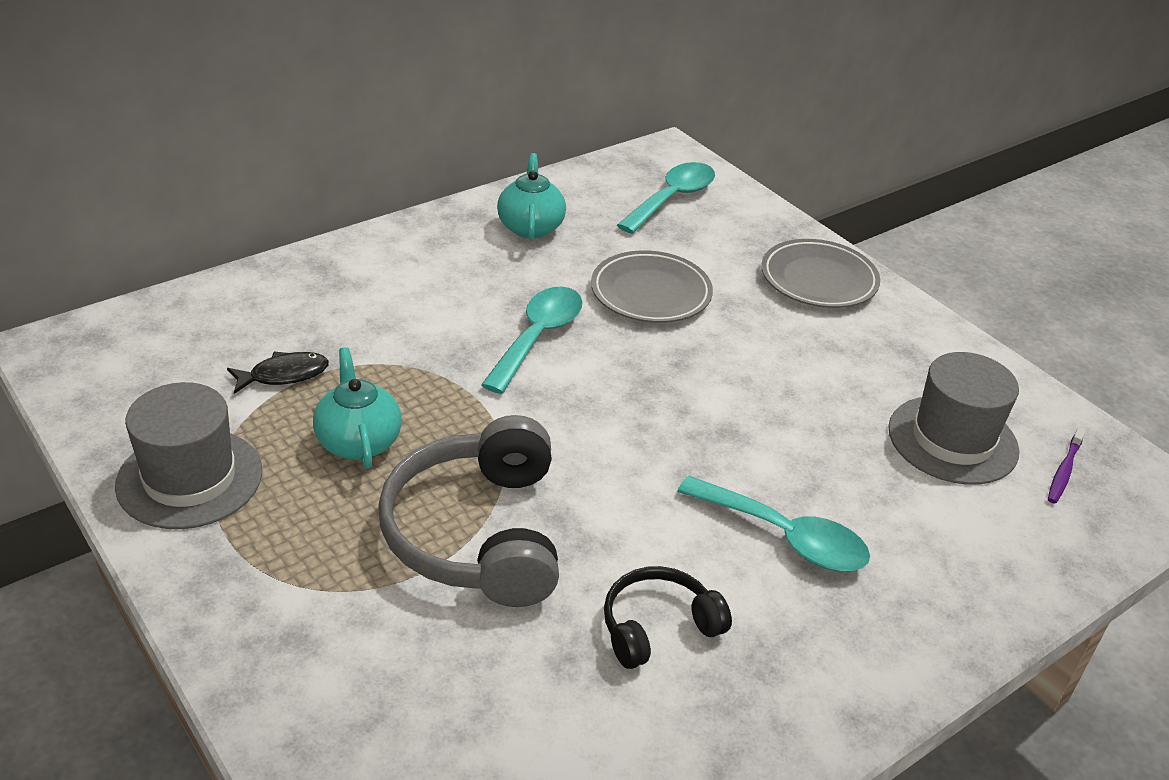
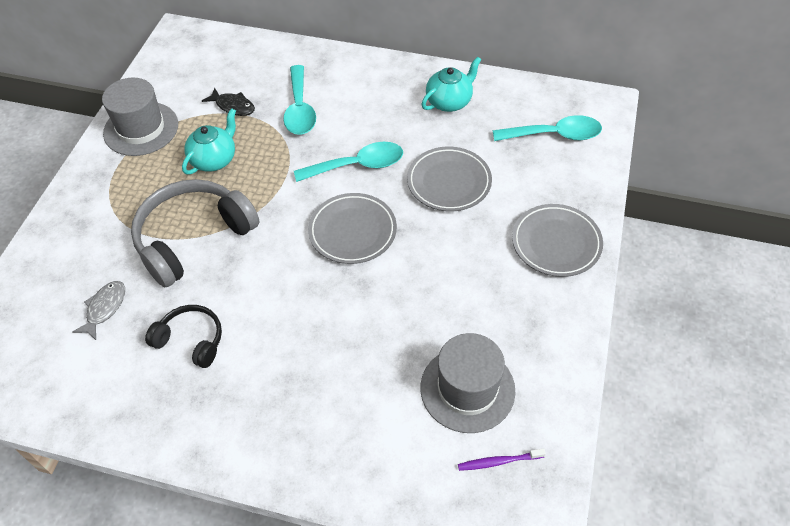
camera: 55 degrees right, 15 degrees up
(499, 691) = (105, 308): none -> grey fish
(637, 396) = (352, 231): none -> grey plate
(785, 537) = (302, 354): turquoise spoon -> turquoise spoon (300, 109)

